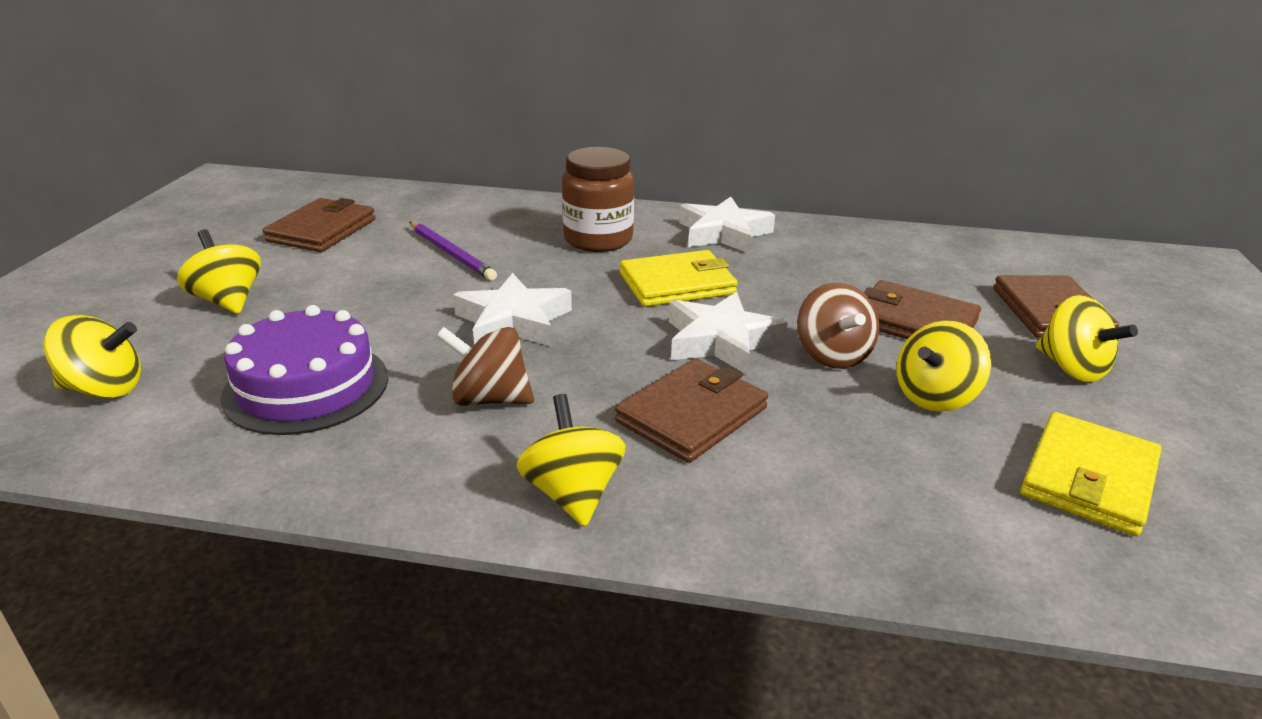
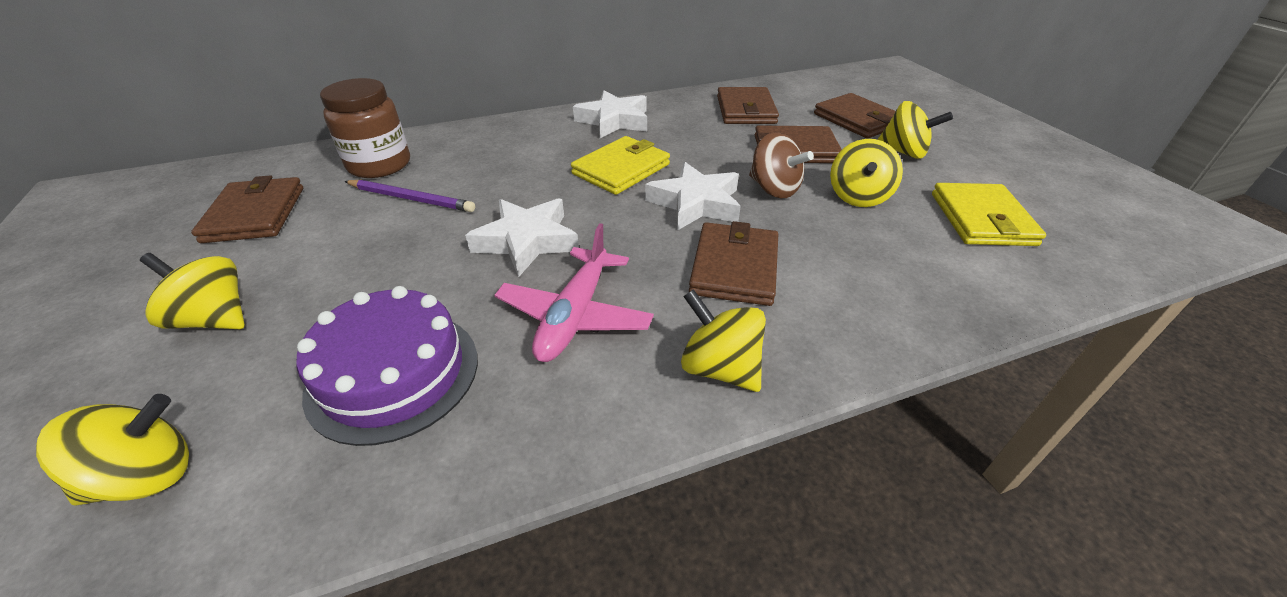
camera: 30 degrees left, 10 degrees up
(489, 399) = (575, 316): brown spinning top -> pink plane
(598, 239) = (526, 151): brown jar -> brown jar (379, 165)
(901, 261) = (745, 110): none -> brown wallet

